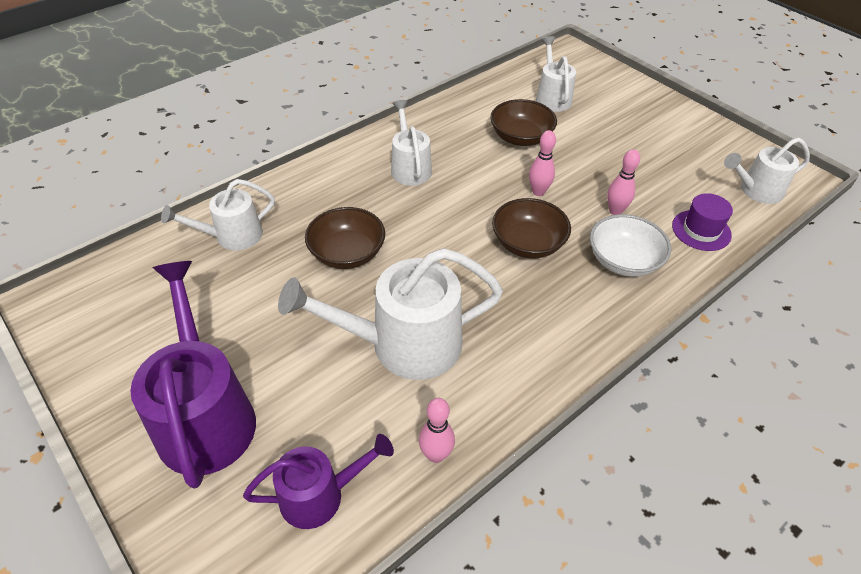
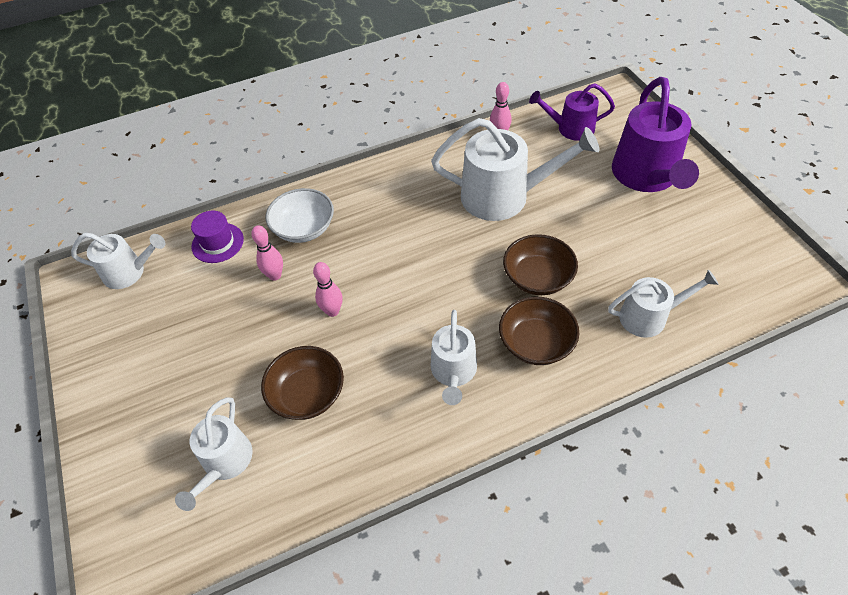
camera: 160 degrees left, 5 degrees up
(528, 243) = (373, 258): brown bowl -> brown bowl (536, 343)

